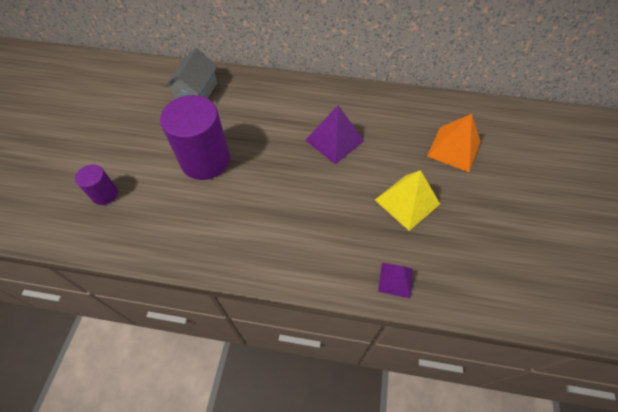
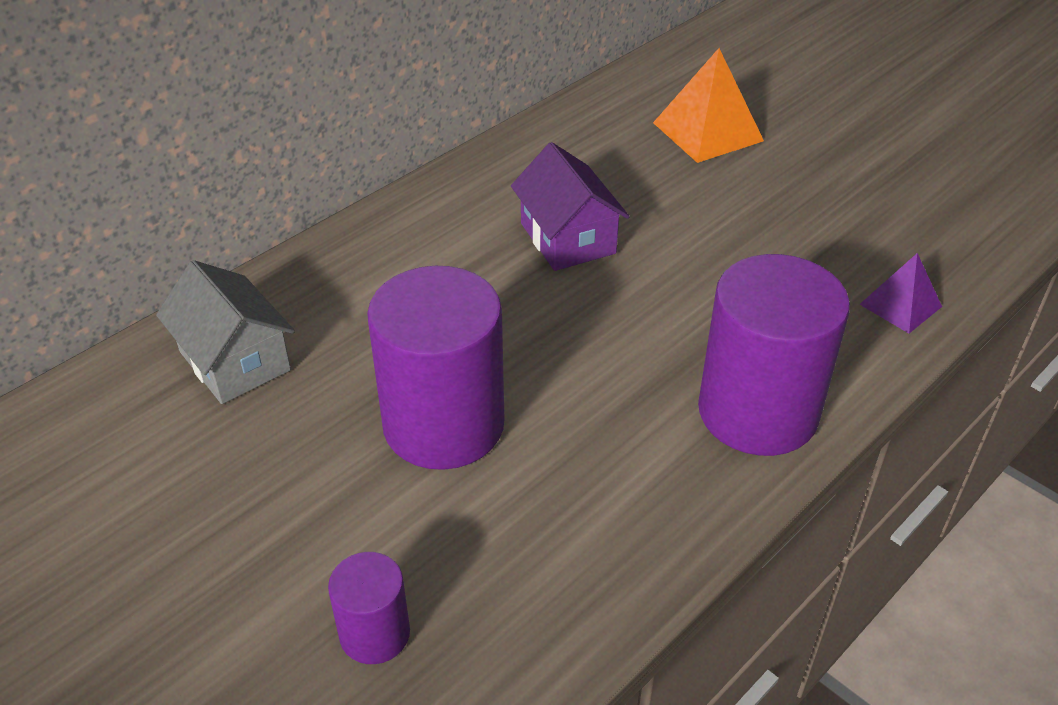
camera: 55 degrees left, 15 degrees down
(281, 254) = (758, 412): none -> purple cylinder
(334, 140) = (568, 238): purple pyramid -> purple house
(407, 201) = (766, 224): yellow pyramid -> none

